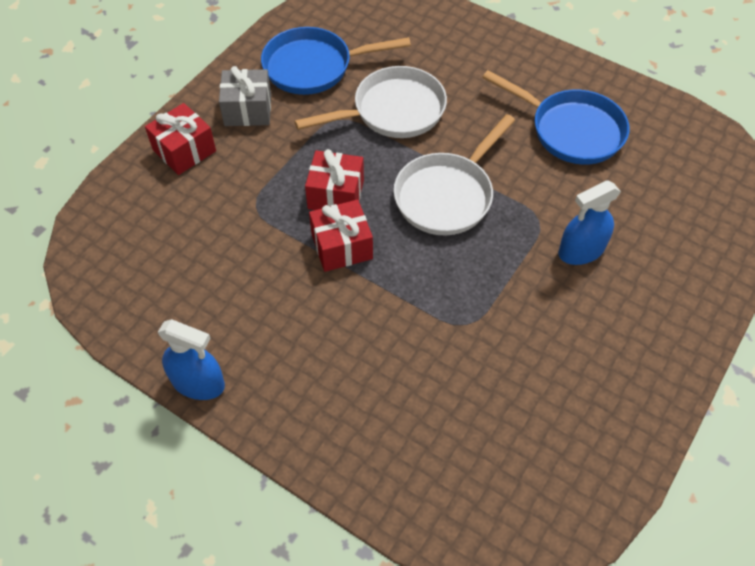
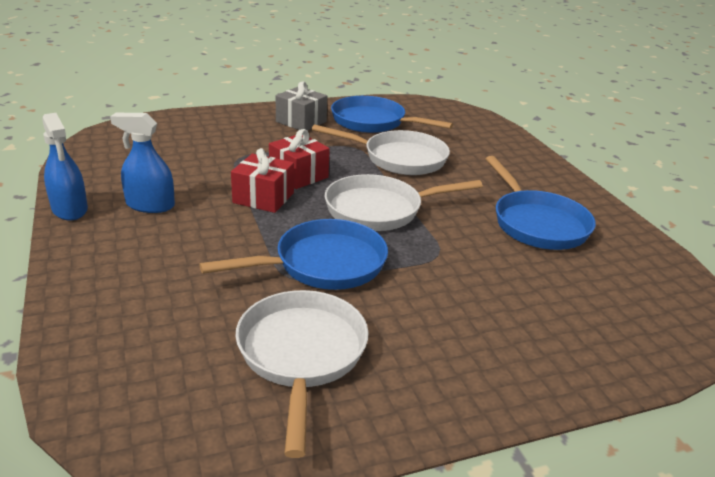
camera: 35 degrees right, 25 degrees down
(184, 151) = (235, 121): red gift -> none
(473, 292) = (323, 264): none -> blue pan
(553, 392) = (301, 355): none -> white pan
(581, 250) = (452, 288): blue spray bottle -> blue spray bottle (150, 205)

